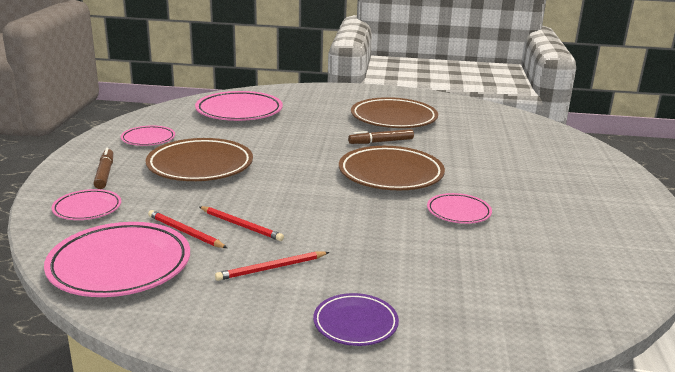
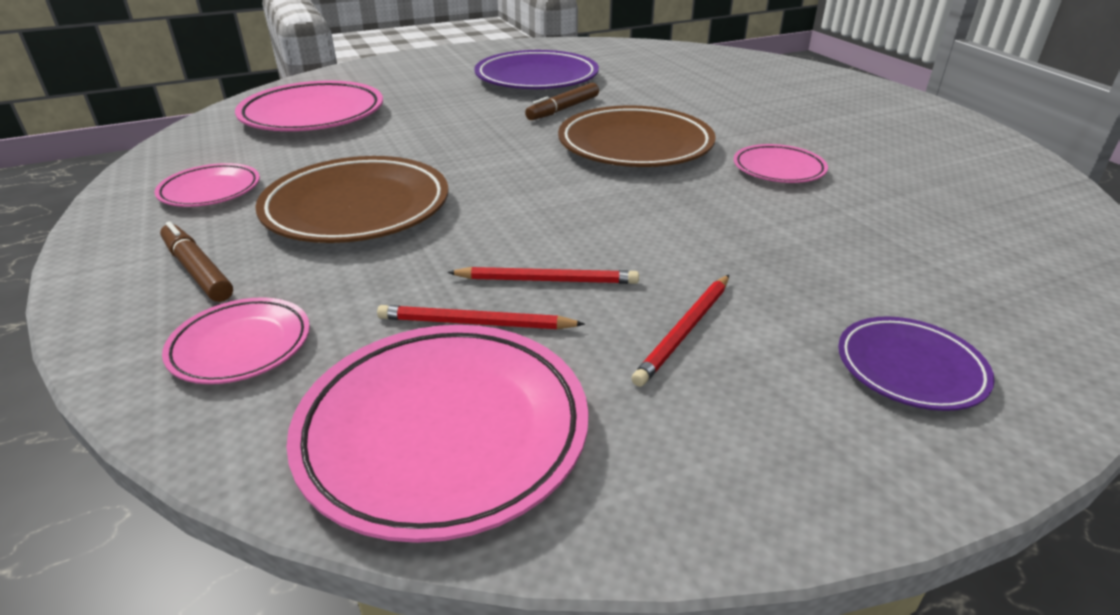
camera: 30 degrees left, 10 degrees up
(393, 118) = (536, 78): brown plate -> purple plate

